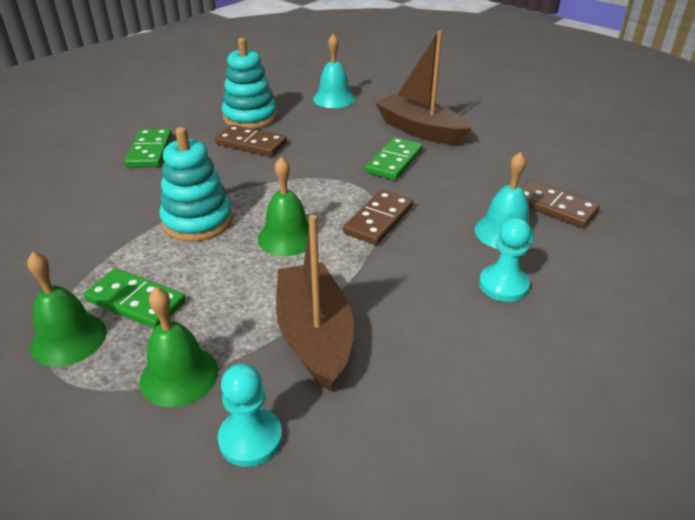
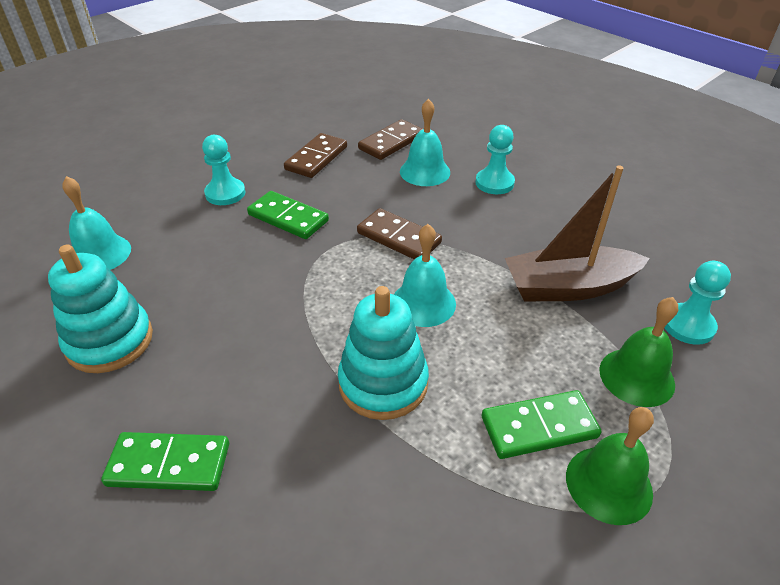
camera: 85 degrees left, 5 degrees up
(136, 301) = (539, 427): green domino -> green domino turned 45 degrees clockwise
(251, 144) = (197, 337): brown domino -> brown domino (316, 158)
(287, 237) = (423, 303): green bell -> turquoise bell
(420, 130) = (225, 193): brown boat -> turquoise pawn

